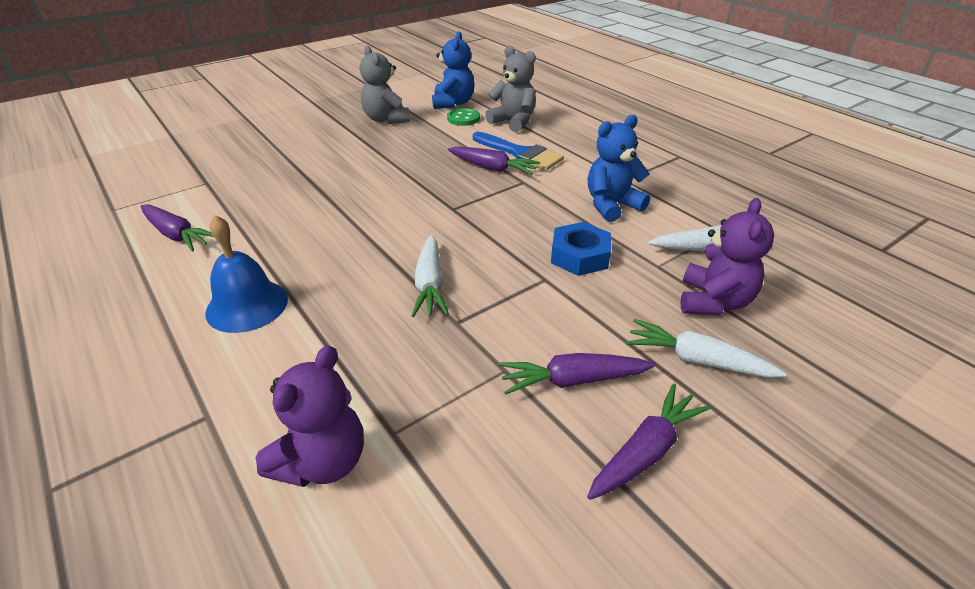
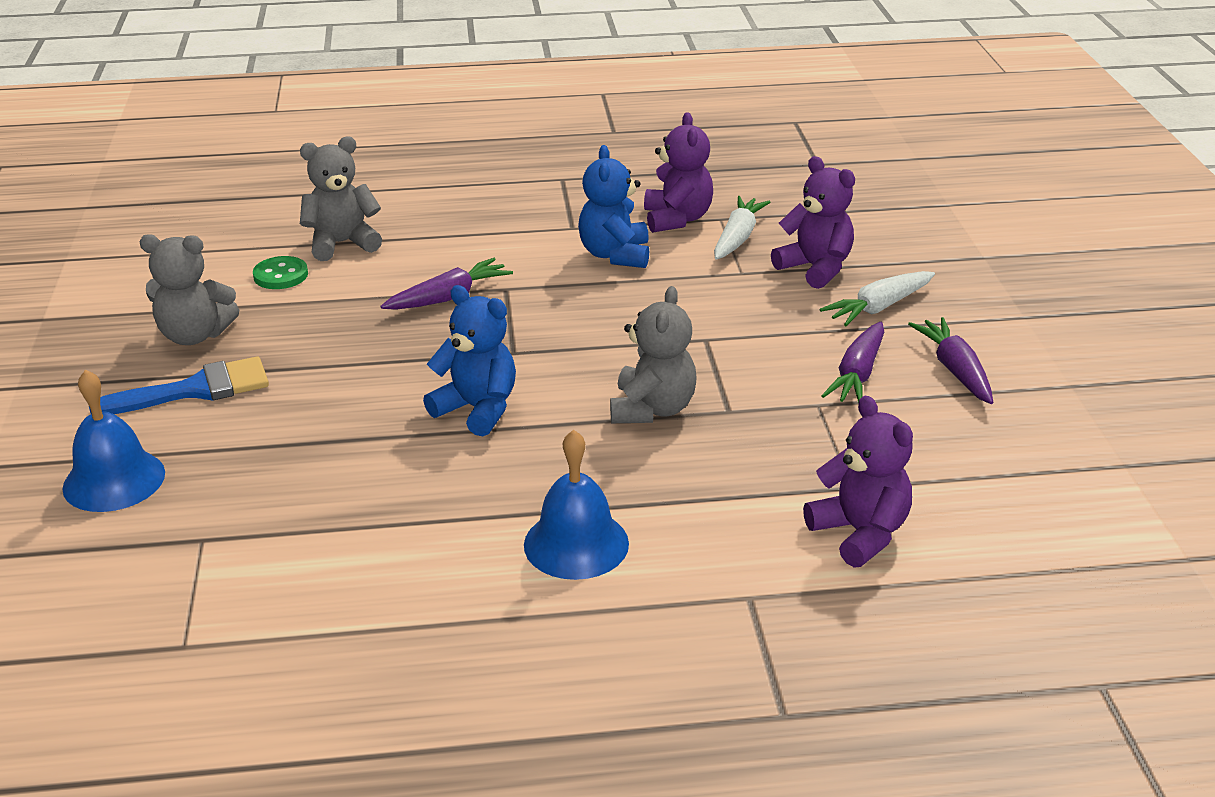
camera: 60 degrees left, 5 degrees down
(177, 235) = (343, 584): purple carrot -> none
(248, 145) = (114, 480): none -> blue bell
(430, 285) = (652, 409): white carrot -> grey teddy bear
(453, 103) = (218, 268): blue teddy bear -> blue teddy bear (477, 409)
(520, 153) = (435, 267): blue brush -> blue brush (195, 390)
(580, 256) = (686, 306): blue nut -> none
(693, 213) = (677, 219): none -> purple teddy bear

